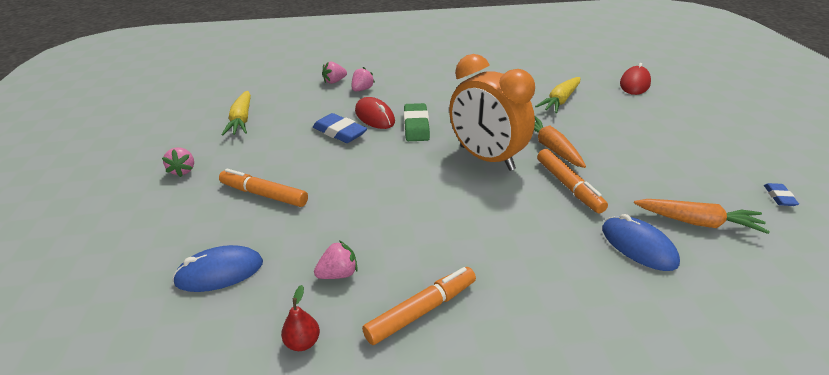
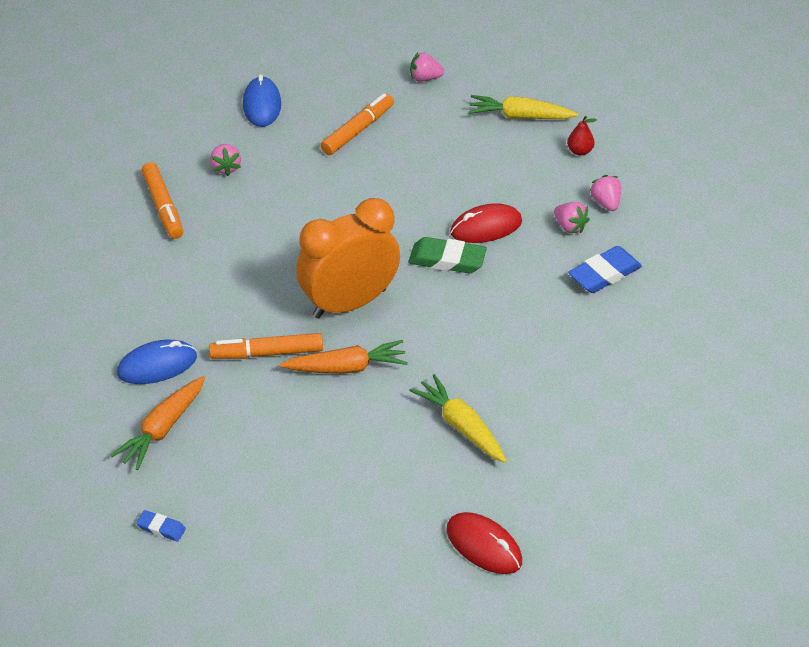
camera: 105 degrees right, 10 degrees up
(303, 342) = (169, 144): red pear -> red pear (580, 151)
(340, 132) = (458, 193): blue eraser -> blue eraser (604, 274)

